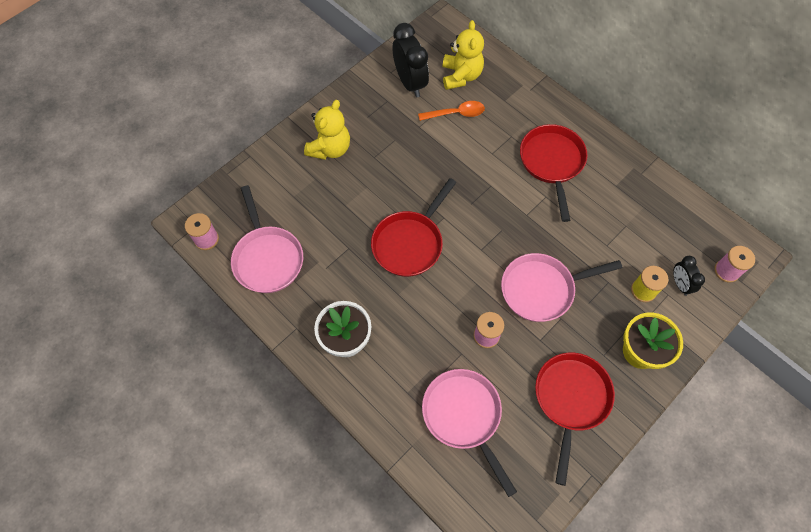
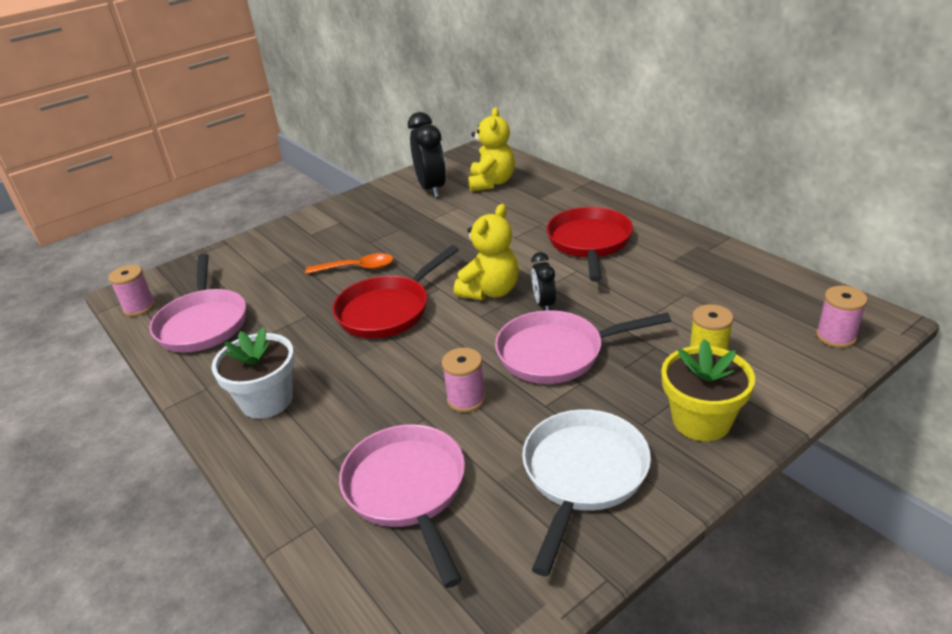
camera: 10 degrees right, 30 degrees down
(330, 148) = (321, 236): yellow teddy bear -> yellow teddy bear (490, 291)
(456, 113) = (478, 208): orange spoon -> orange spoon (357, 268)
(571, 399) = (583, 475): red pan -> white pan
(680, 284) = (764, 349): black clock -> black clock (544, 304)

